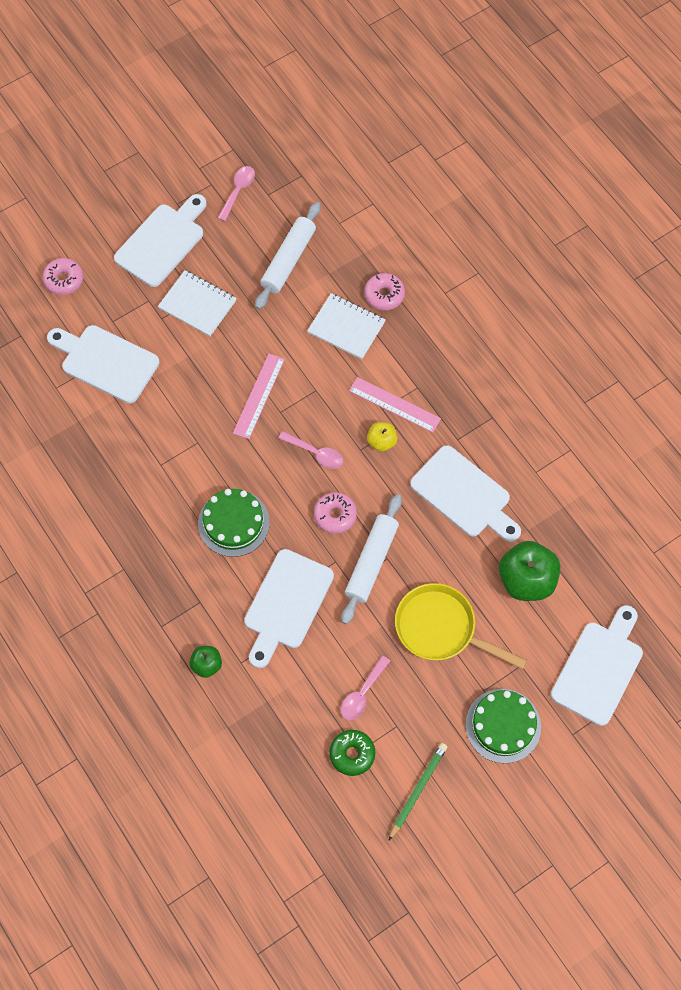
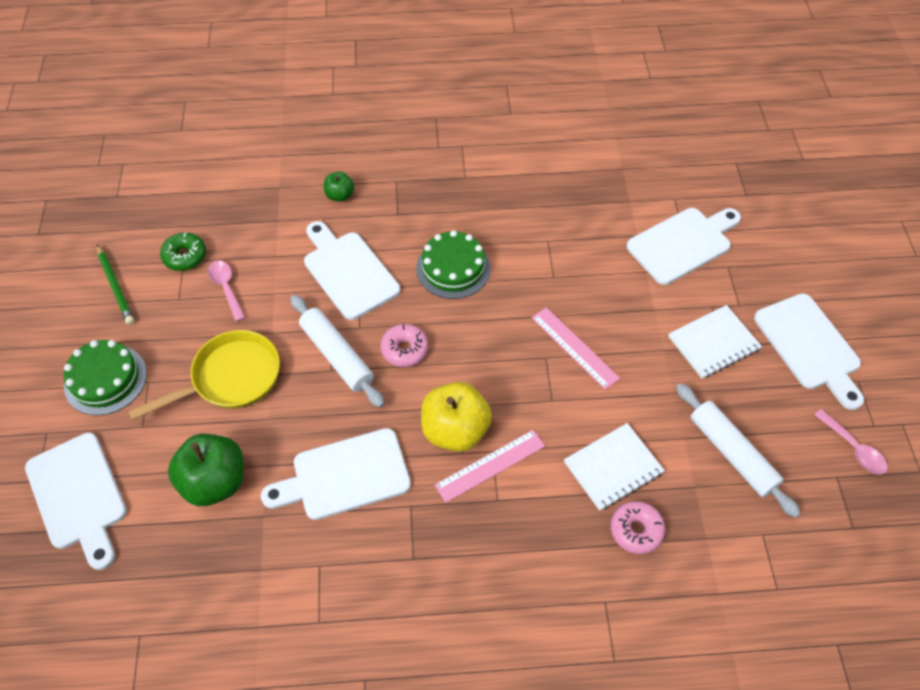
camera: 120 degrees right, 10 degrees down
(64, 280) = (796, 248): pink donut -> none
(316, 453) = (480, 365): pink spoon -> none
(381, 442) = (455, 430): yellow apple -> yellow apple, size x1.93

